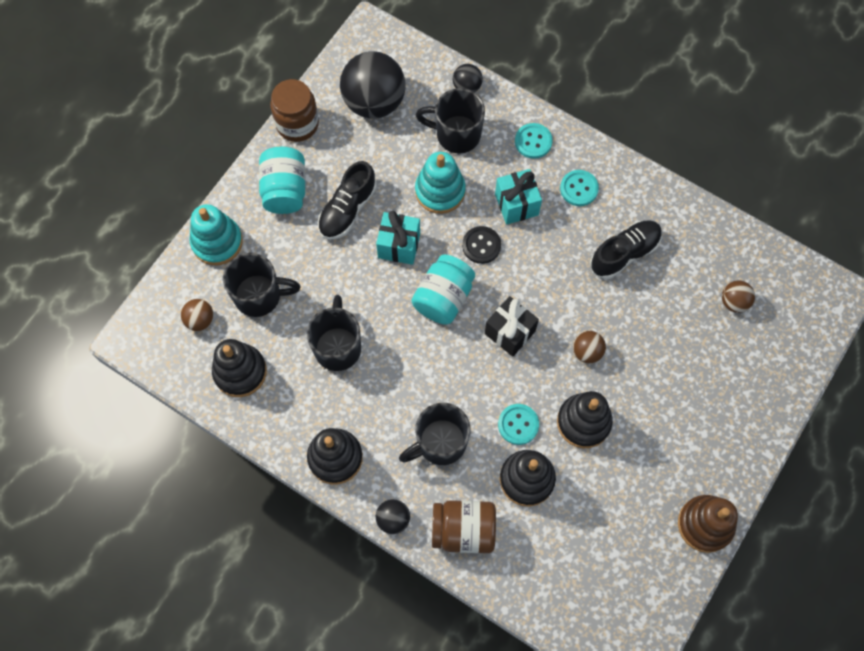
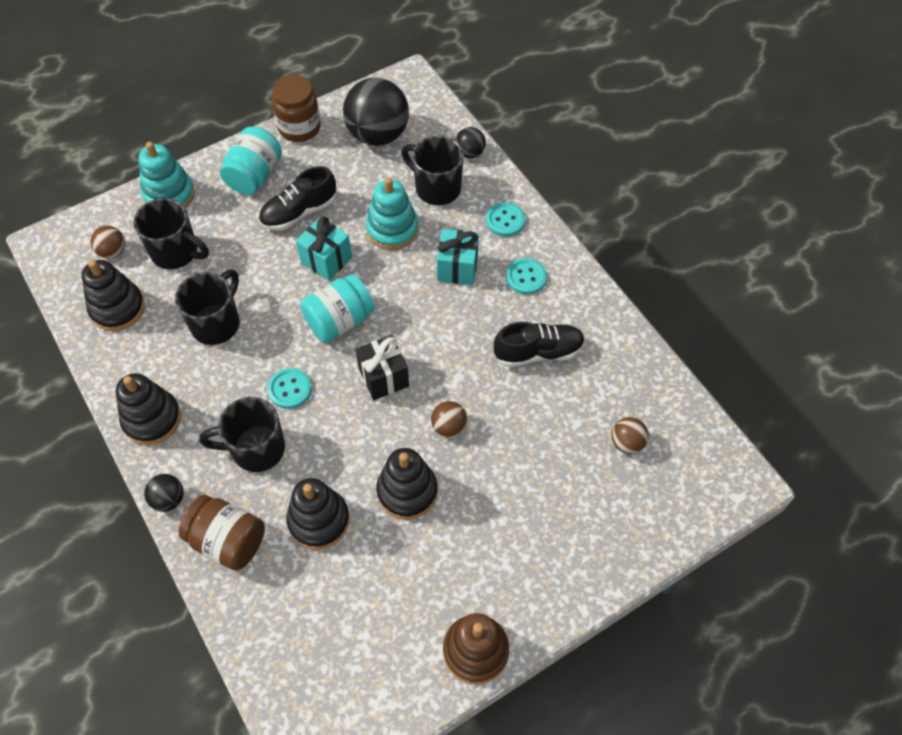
camera: 25 degrees right, 10 degrees down
(481, 245) = (403, 290): black button -> none
(518, 424) = (341, 465): turquoise button -> turquoise button (290, 389)

